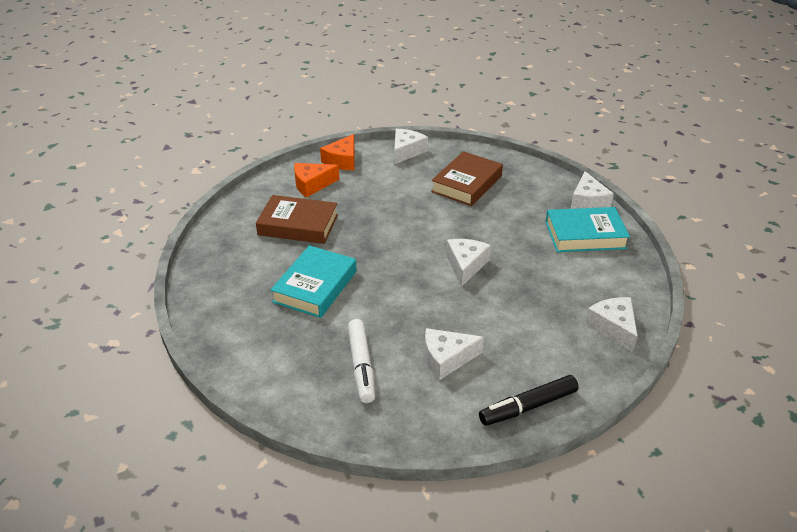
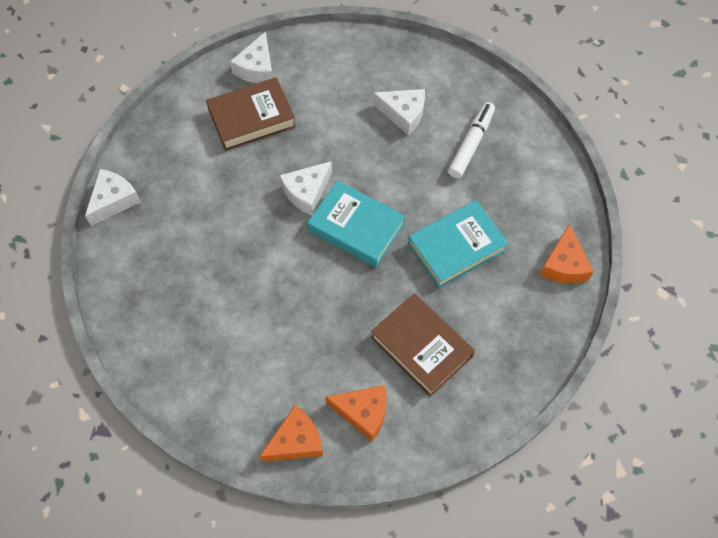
camera: 145 degrees left, 25 degrees up
(215, 315) = (564, 265): none -> orange cheese
(406, 151) = (207, 409): white cheese -> none
(467, 184) = (198, 303): brown book -> brown book (252, 118)
(528, 406) = (380, 50): black marker -> none
(585, 235) = (168, 163): turquoise book -> turquoise book (356, 227)

